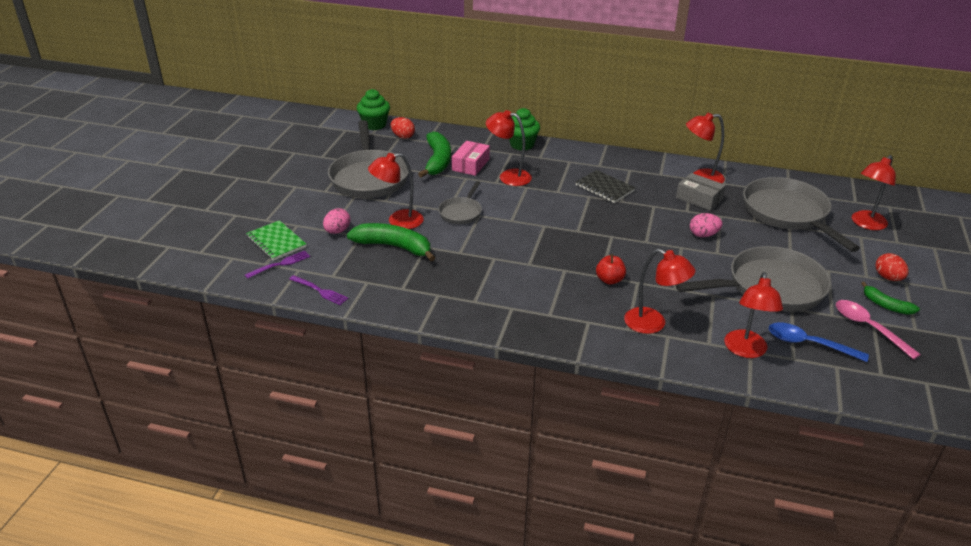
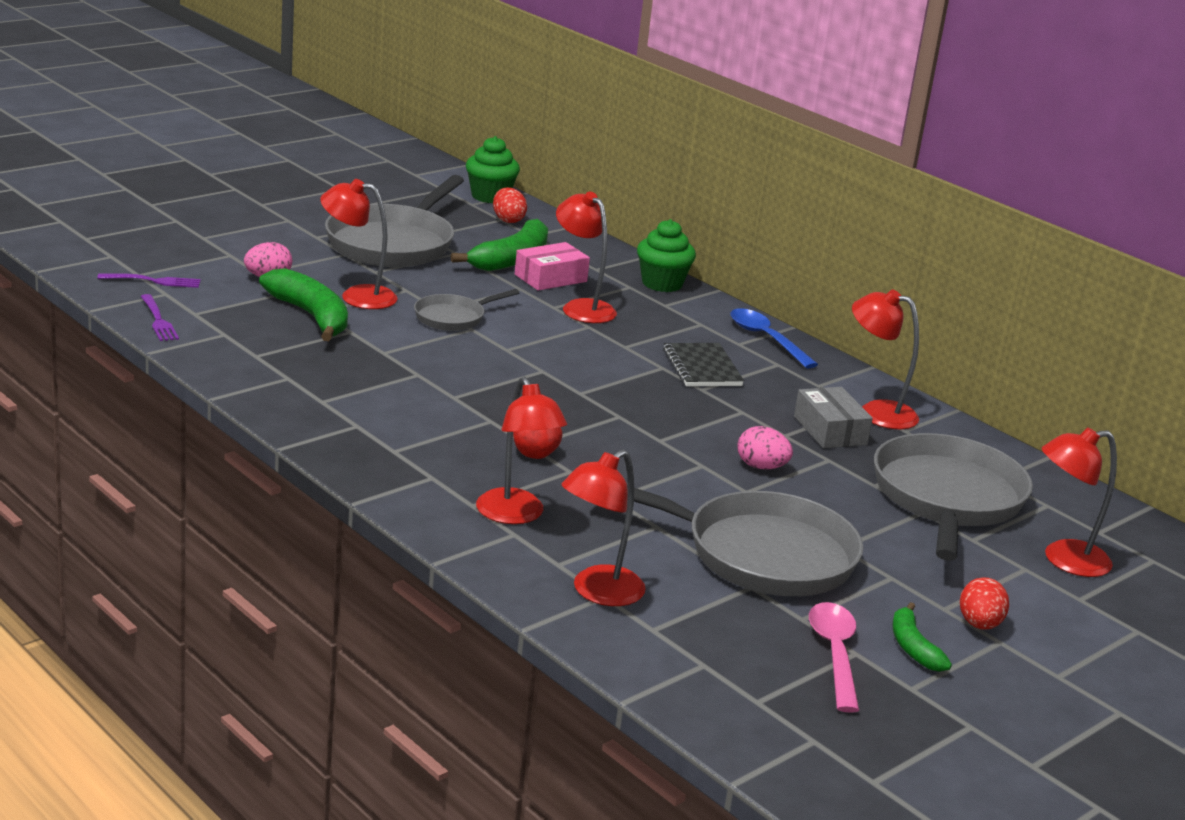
camera: 30 degrees right, 10 degrees down
(276, 242) = (181, 260): green notebook -> none
(809, 344) = (705, 627): blue spoon -> blue spoon (766, 339)

